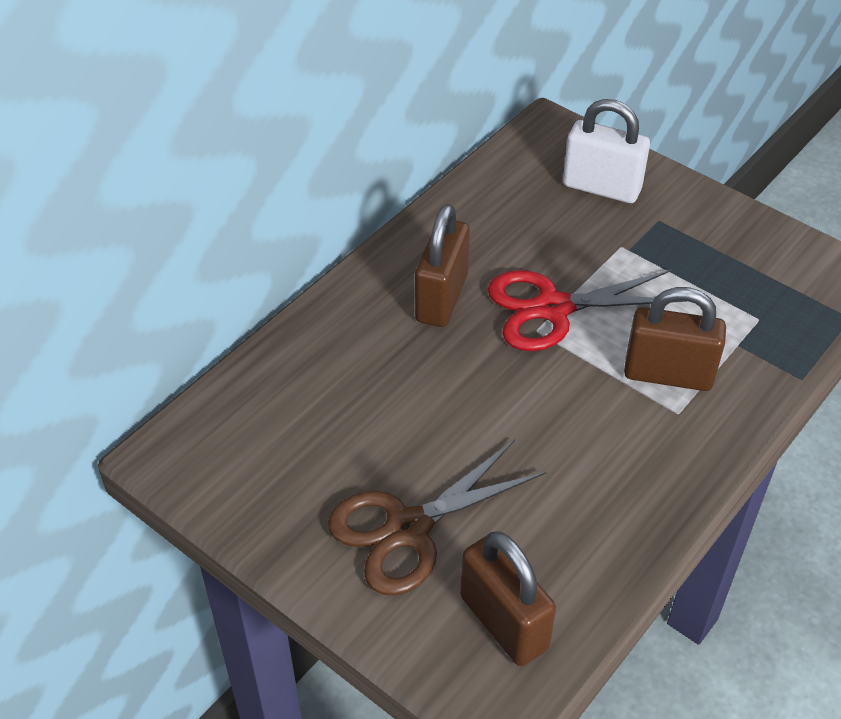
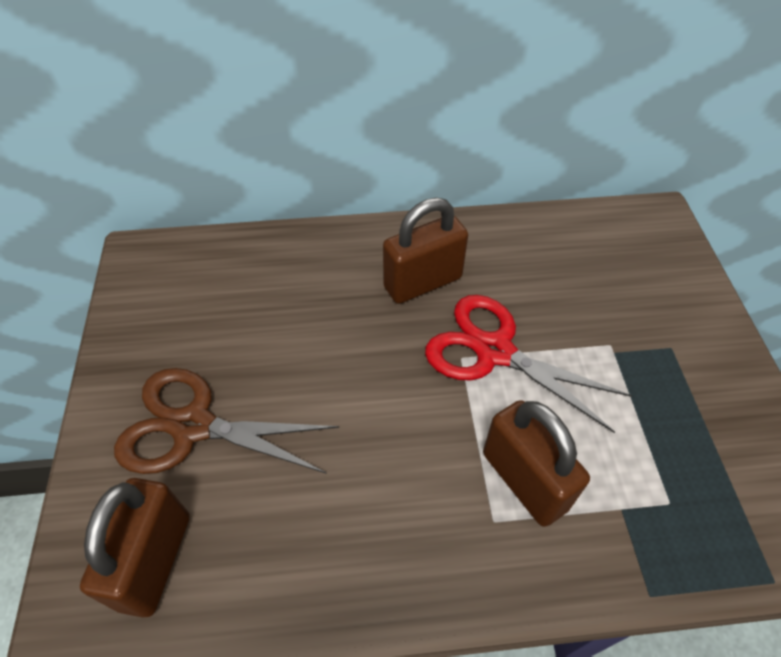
camera: 45 degrees right, 5 degrees up
(601, 187) = (649, 288): white padlock -> none

